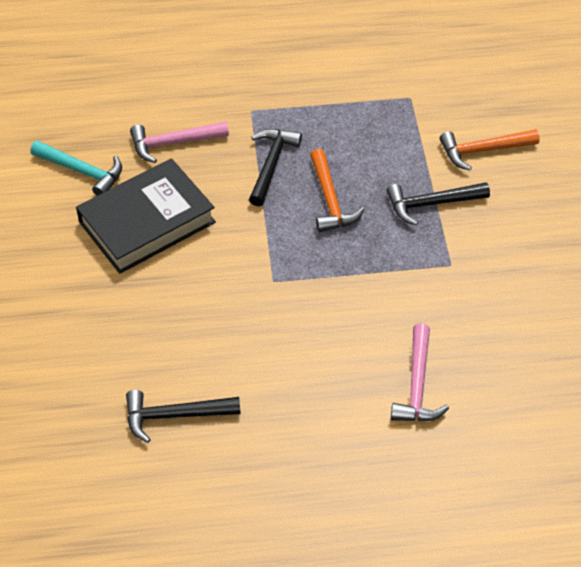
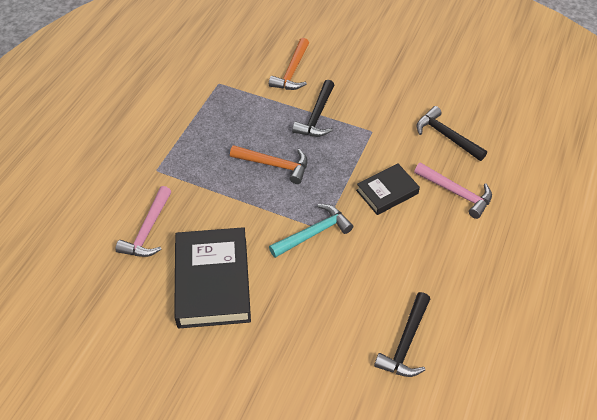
camera: 60 degrees left, 0 degrees up
(83, 171) = (127, 303): turquoise hammer -> turquoise hammer (314, 233)
(271, 164) = (217, 182): black hammer -> black hammer (446, 136)
(368, 317) = (387, 192): none -> black book

